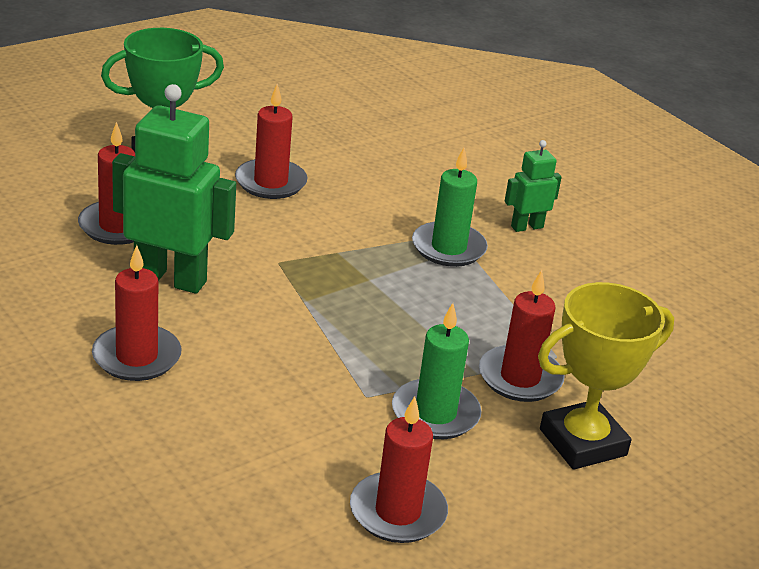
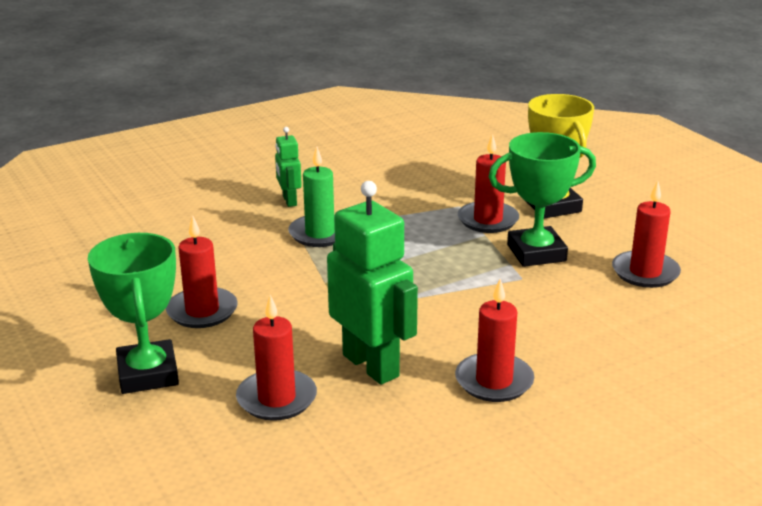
camera: 80 degrees left, 5 degrees down
(170, 279) = (371, 365): green robot -> green robot turned 120 degrees clockwise
(435, 413) = (536, 253): green candle -> green trophy

